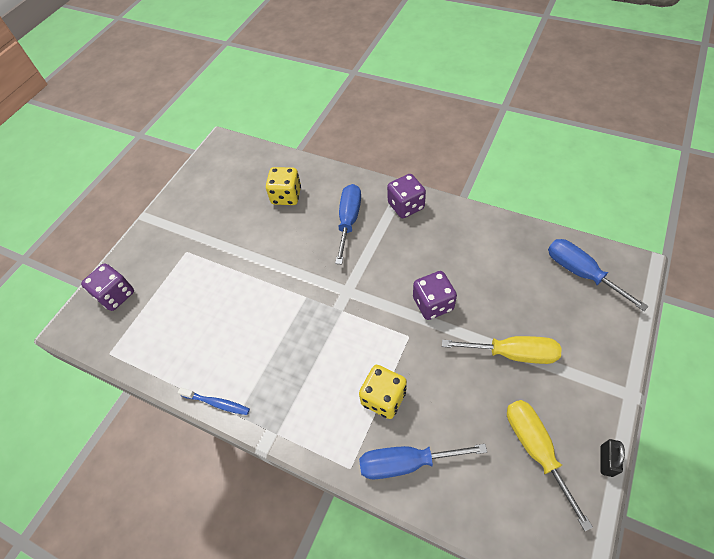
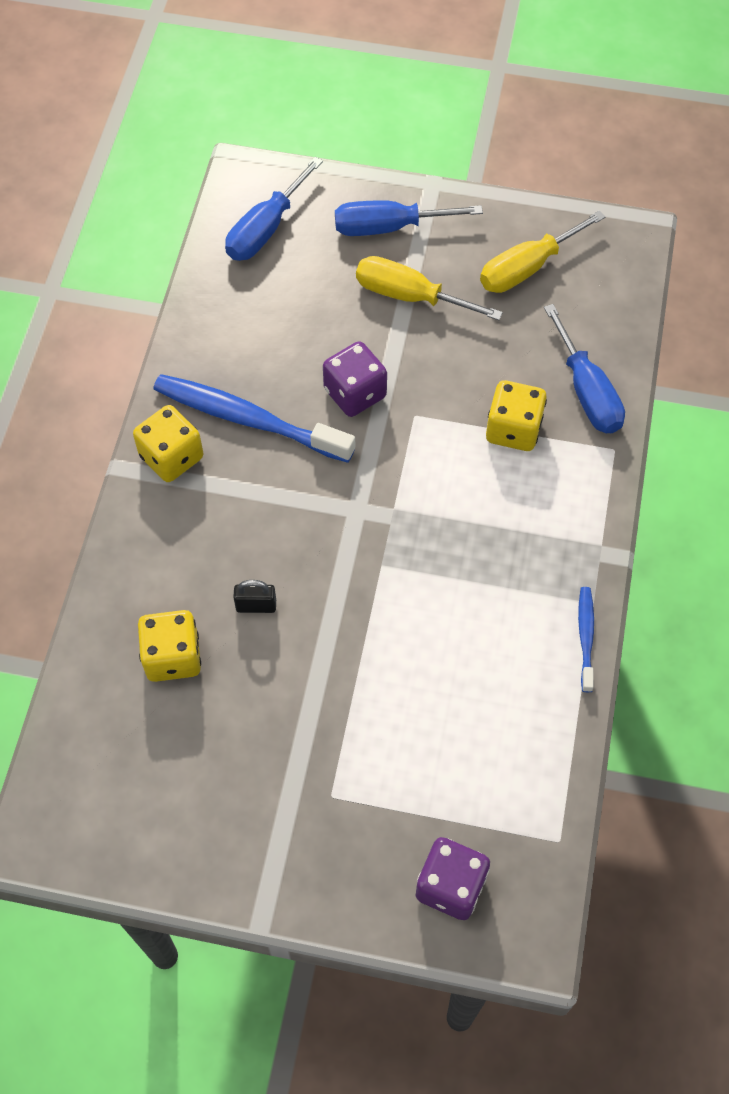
camera: 110 degrees left, 5 degrees up
(349, 220) = (216, 537): blue screwdriver -> blue screwdriver (388, 227)
(406, 206) = (171, 457): purple dice -> yellow dice
(424, 244) = (248, 419): none -> blue toothbrush
(513, 353) = (409, 296): yellow screwdriver -> yellow screwdriver turned 60 degrees counterclockwise
(606, 461) = (519, 206): black padlock -> black padlock (256, 606)

